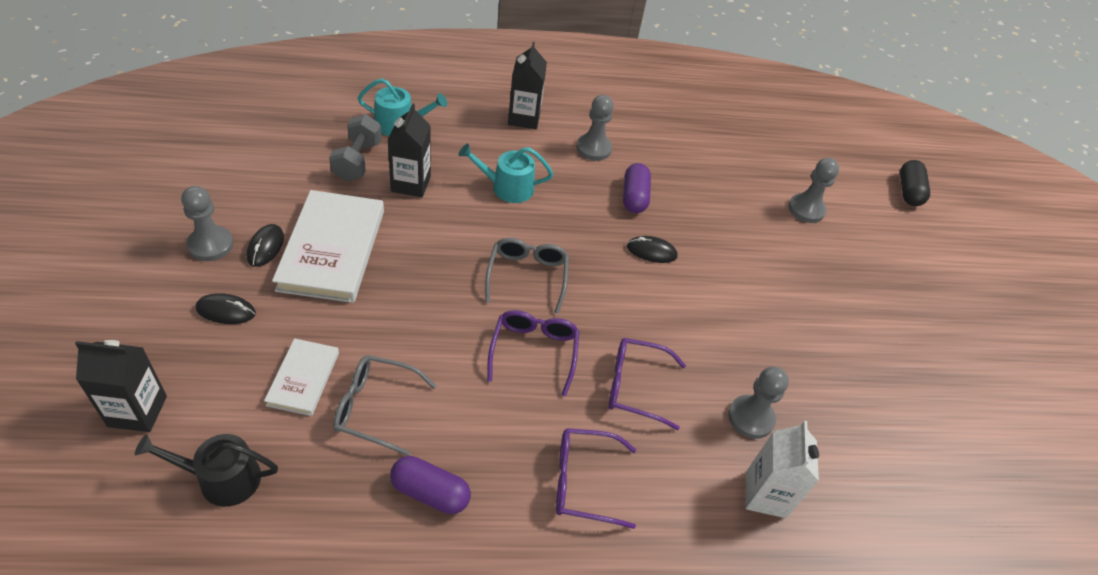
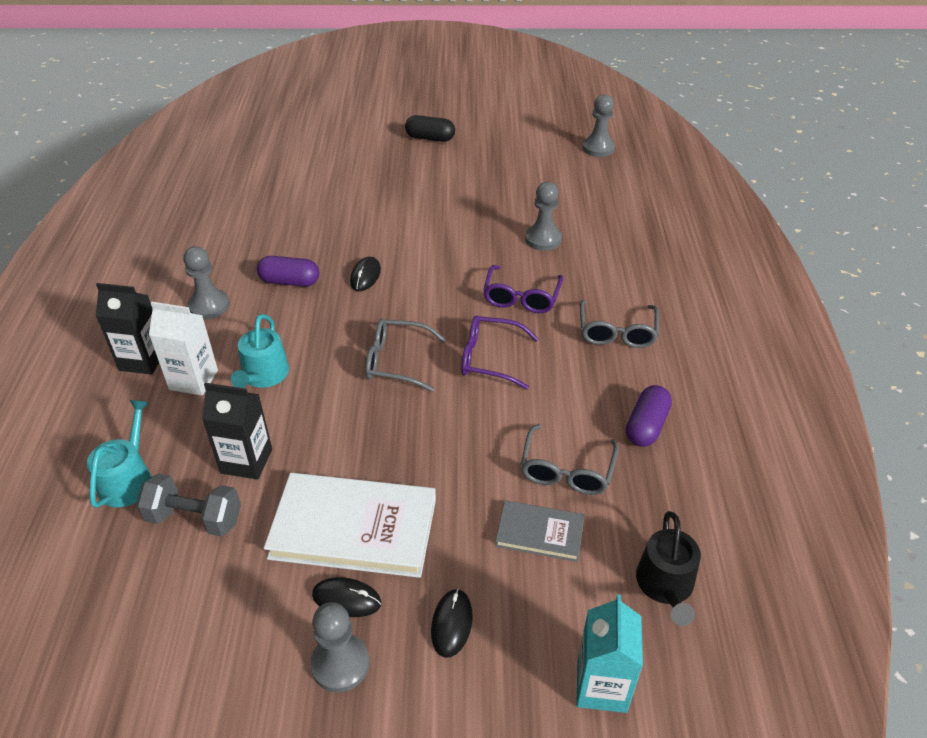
camera: 80 degrees left, 5 degrees down
(137, 411) = (601, 686): black carton -> turquoise carton
(303, 379) = (540, 533): white book -> grey book
(583, 482) = (617, 332): purple glasses -> grey glasses
(765, 494) = (608, 240): white carton -> white carton (193, 380)
(806, 209) = (317, 180): grey pawn -> grey pawn (598, 148)
(908, 191) = (300, 124): black capsule -> black capsule (430, 138)

